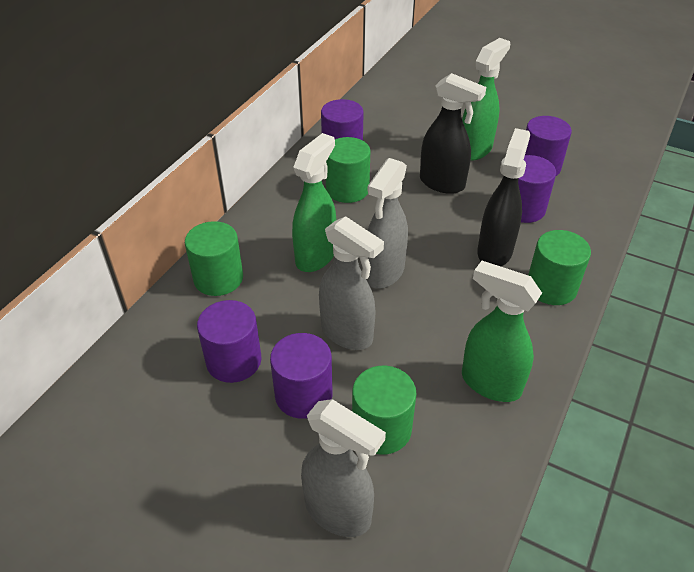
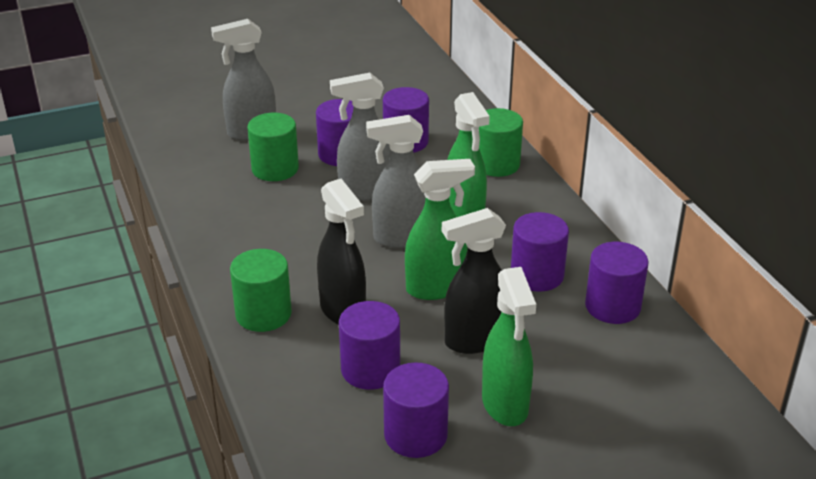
camera: 130 degrees right, 10 degrees down
(347, 189) = (537, 275): green cylinder -> purple cylinder
(384, 273) = (401, 238): grey spray bottle -> grey spray bottle turned 75 degrees counterclockwise
(490, 383) = (238, 226): green spray bottle -> green spray bottle (436, 288)

